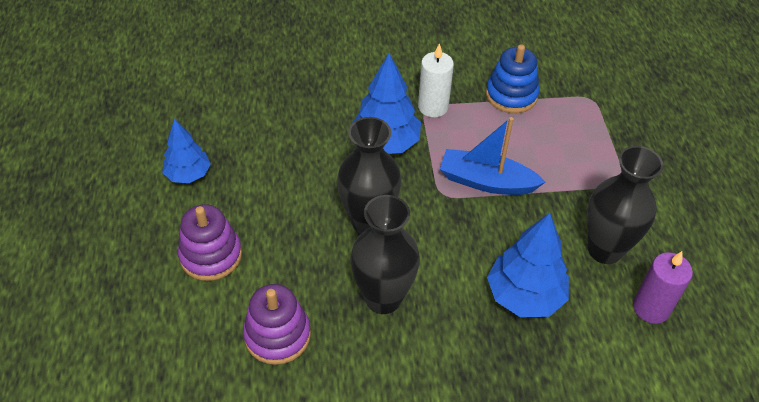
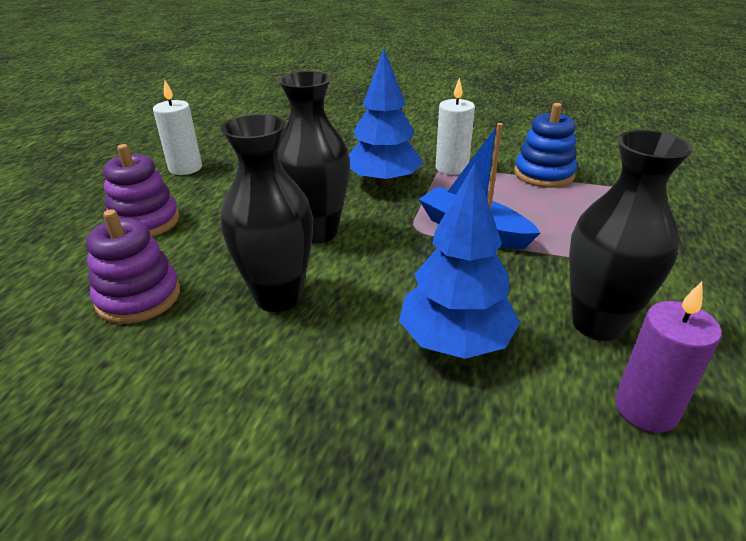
camera: 25 degrees right, 15 degrees down
(188, 174) = (185, 168): blue tree -> white candle

